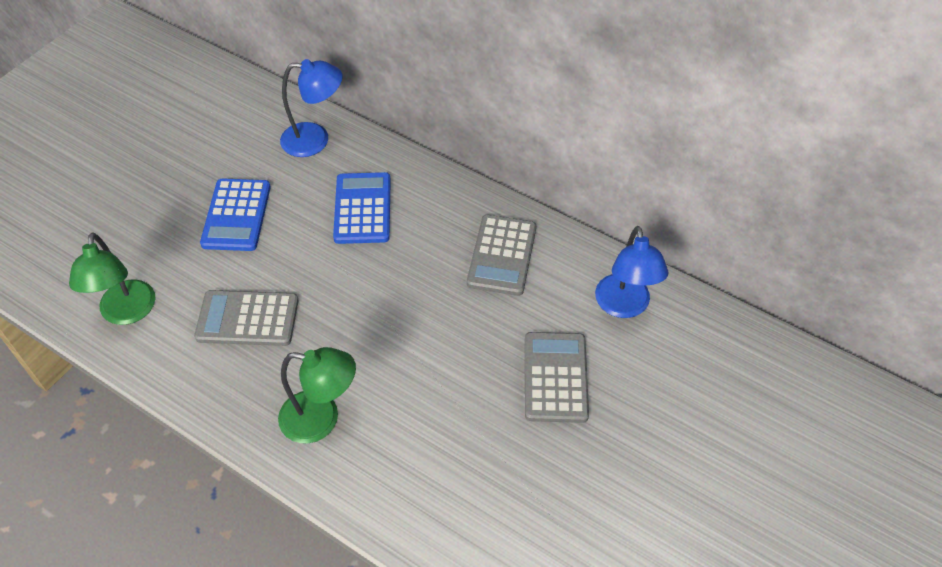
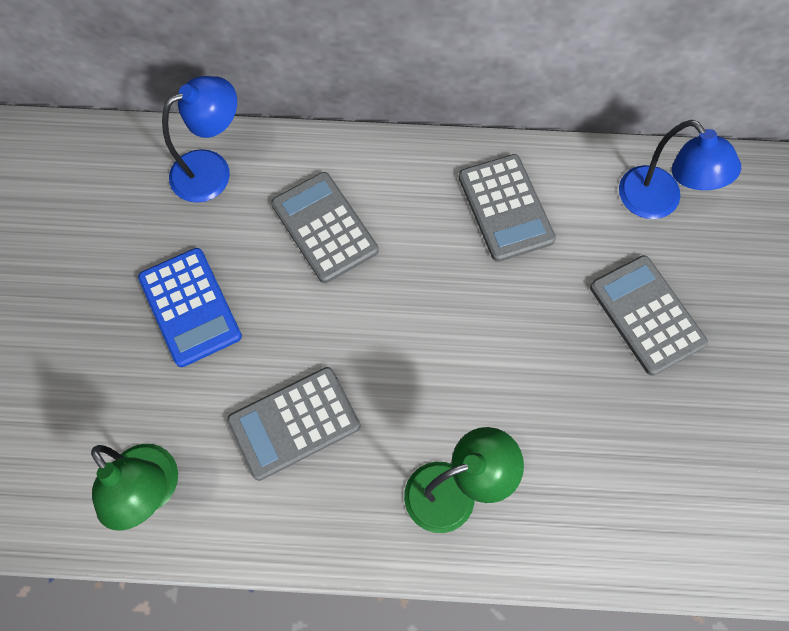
camera: 30 degrees left, 15 degrees up
(362, 209) = (324, 228): blue calculator -> grey calculator

